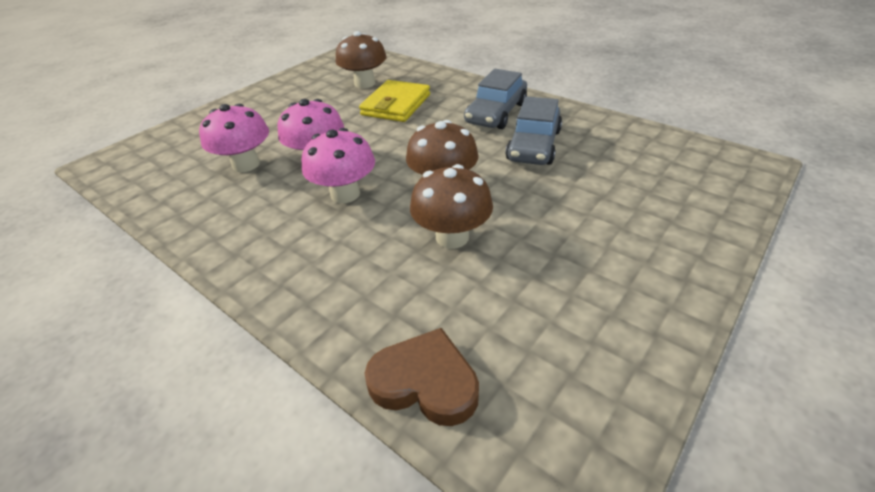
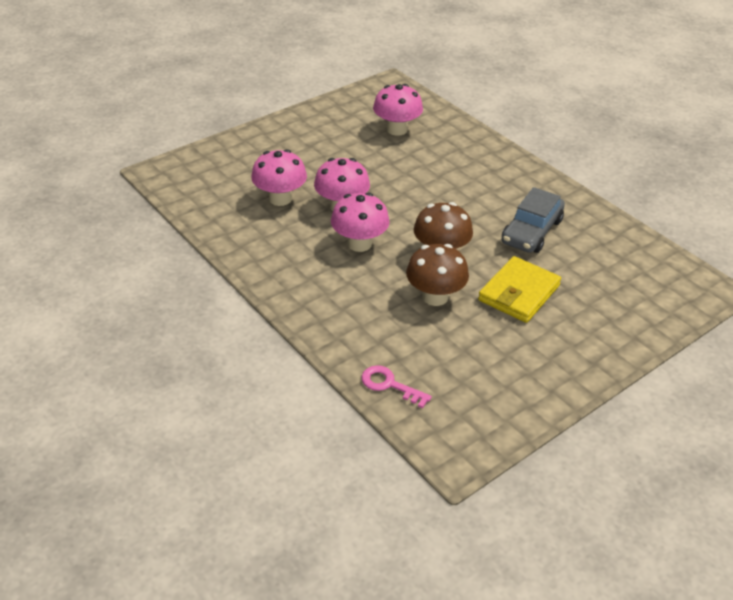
camera: 10 degrees right, 0 degrees up
(365, 83) = (397, 129): brown mushroom -> pink mushroom
(396, 105) = (421, 162): yellow wallet -> yellow wallet (519, 293)
(425, 382) = (389, 385): brown heart -> pink key
(496, 113) = (511, 190): grey car -> none

